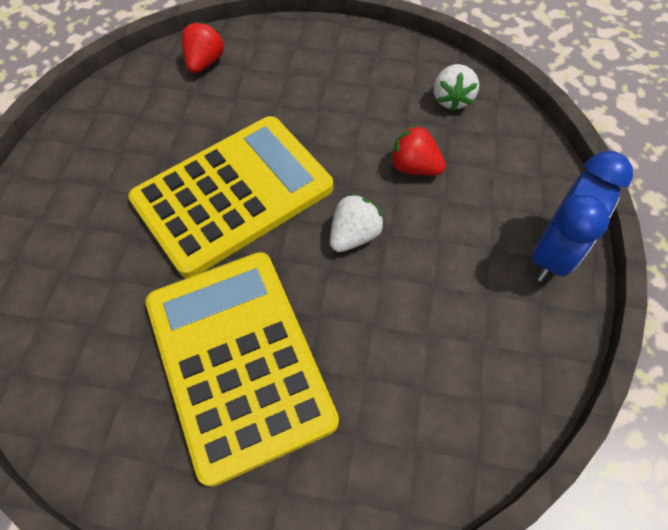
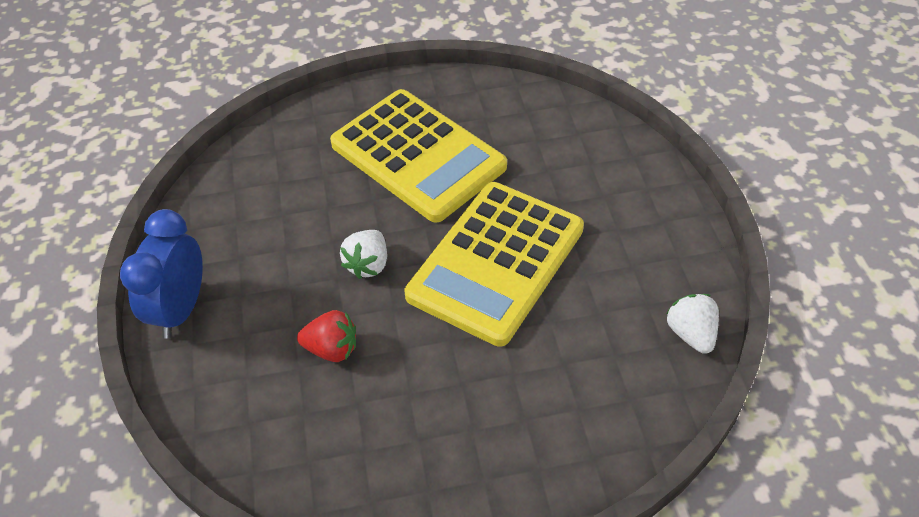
camera: 160 degrees right, 10 degrees down
(205, 62) = (630, 396): red strawberry -> none
(451, 99) = (310, 453): white strawberry -> white strawberry (691, 334)

